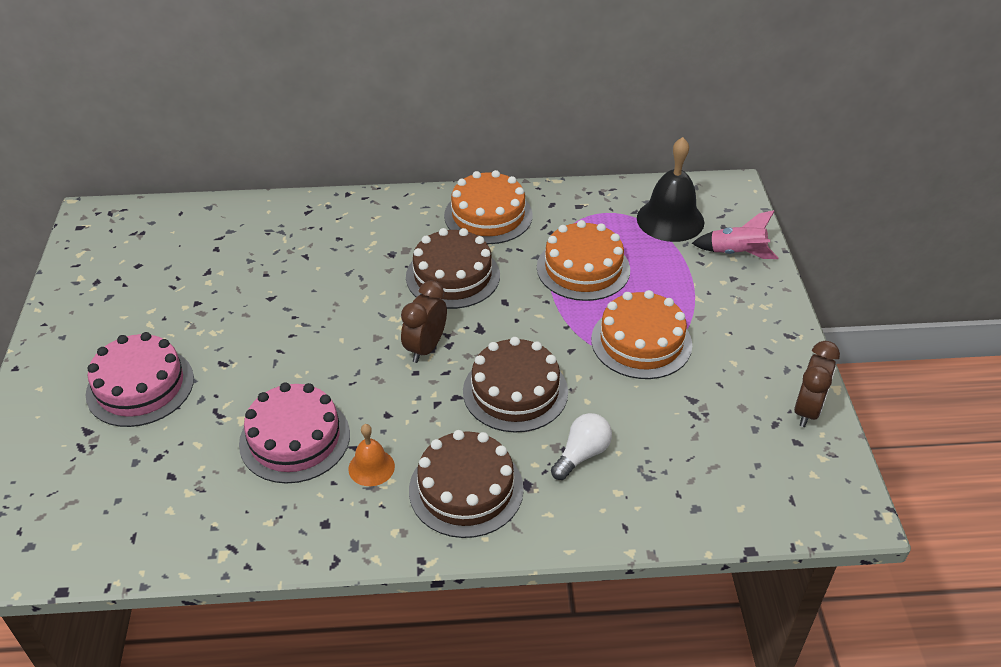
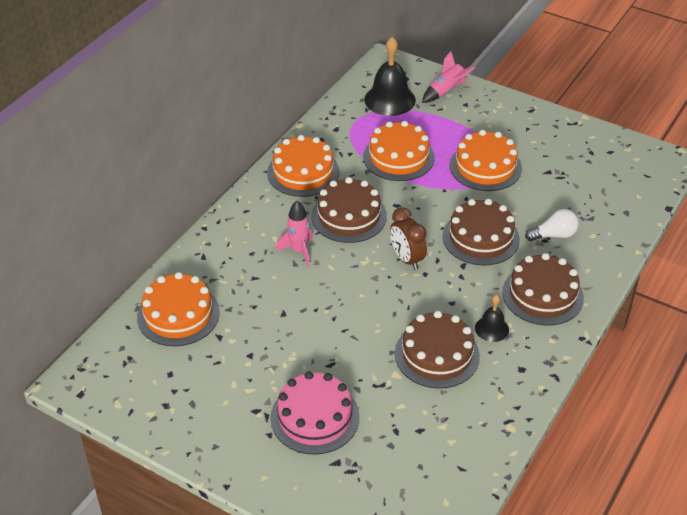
camera: 55 degrees left, 0 degrees up
(217, 234) = (178, 315): none -> orange cake
(295, 439) = (437, 355): pink cake -> brown cake
(368, 266) = (299, 251): none -> pink rocket
(371, 467) = (491, 329): orange bell -> black bell
(582, 454) = (554, 235): white light bulb -> white light bulb turned 90 degrees clockwise
(807, 410) = (591, 135): brown clock -> none

